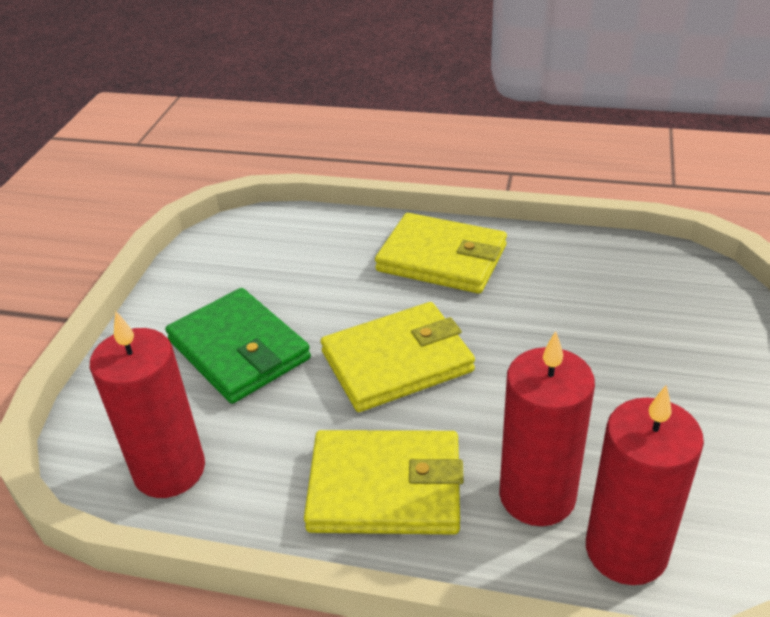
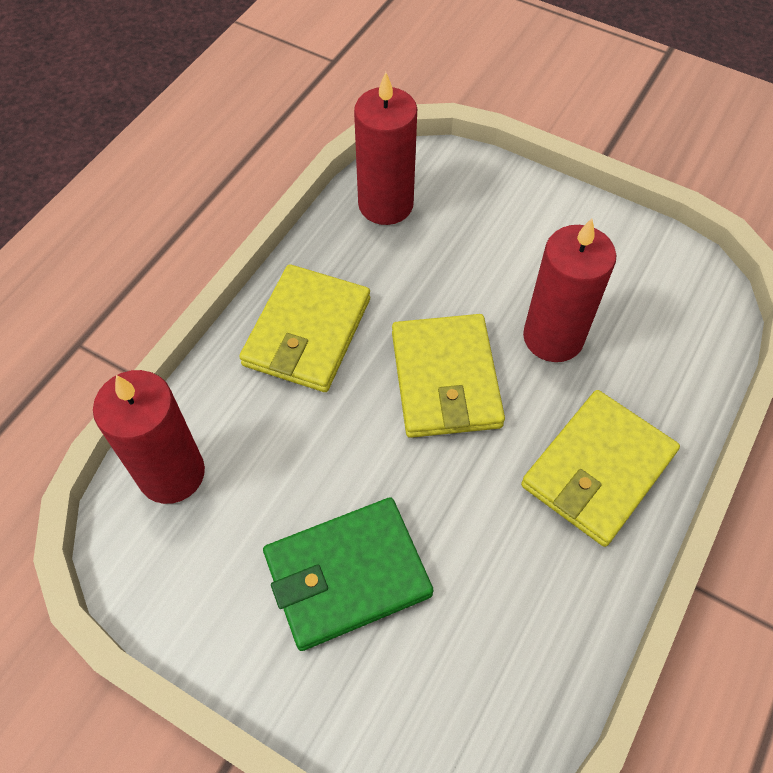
camera: 105 degrees right, 20 degrees up
(239, 350) = (506, 264): green wallet -> green wallet (347, 575)
(537, 495) = (250, 433): red candle -> red candle (553, 337)

